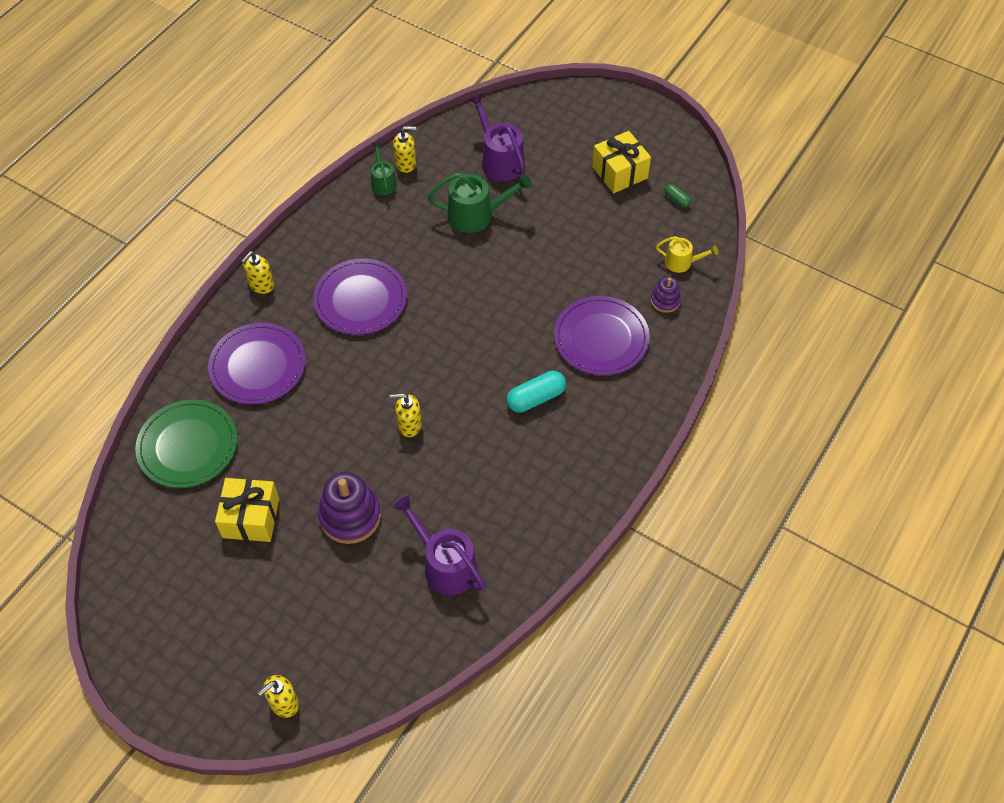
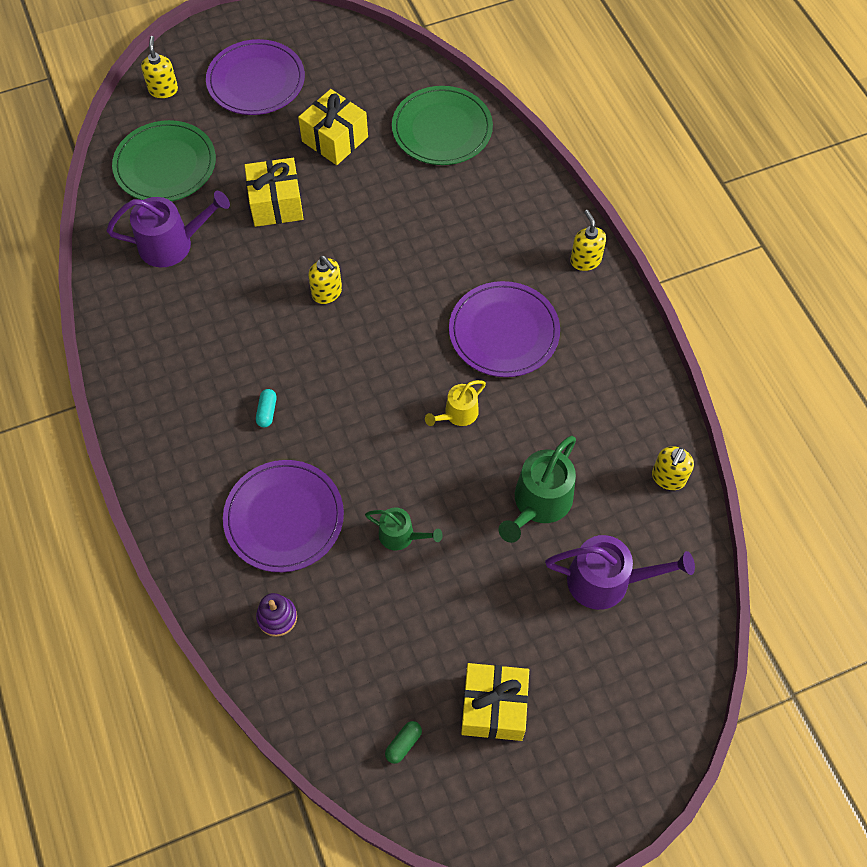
camera: 125 degrees right, 5 degrees up
(258, 366) = (488, 213): purple plate -> purple plate (256, 81)
(350, 516) = (276, 204): purple stacking toy -> yellow gift
(369, 633) = (165, 165): none -> green plate
(383, 182) = (654, 439): green watering can -> green watering can (401, 535)
(409, 425) = (327, 293): yellow soap dispenser -> yellow soap dispenser turned 105 degrees clockwise
(536, 398) = (267, 411): turquoise capsule -> turquoise capsule, size x0.55
(677, 200) = (403, 744): green capsule -> green capsule turned 45 degrees counterclockwise
(681, 262) = (311, 675): yellow watering can -> yellow watering can (458, 414)

